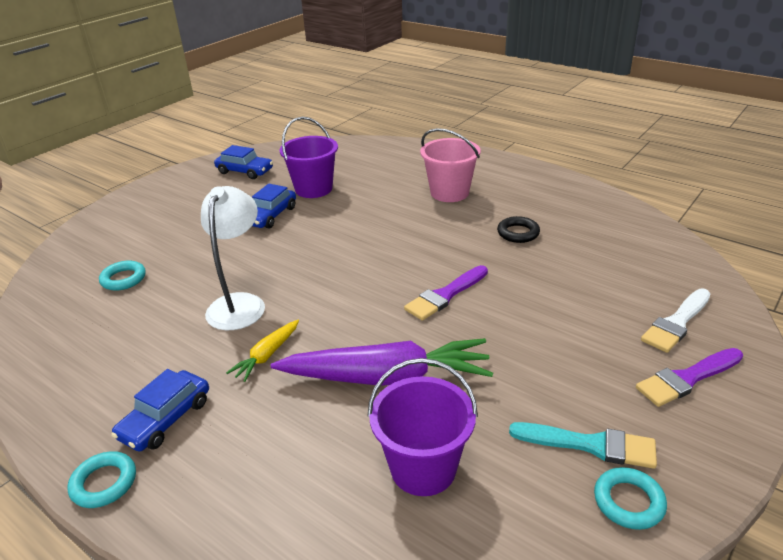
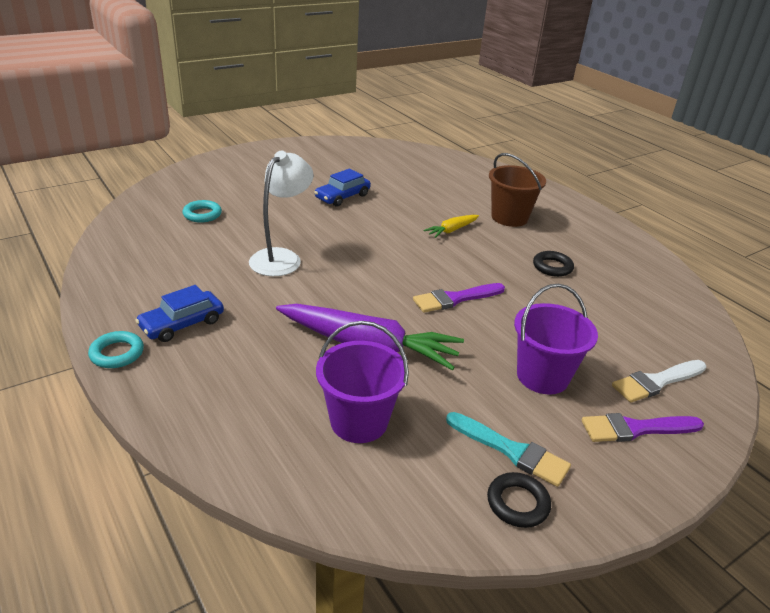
camera: 15 degrees right, 0 degrees up
(245, 171) = (340, 156): blue car -> none
(267, 355) = (282, 302): yellow carrot -> yellow carrot (451, 230)
(313, 189) = (391, 184): purple bucket -> purple bucket (542, 376)
(449, 193) = (509, 217): pink bucket -> brown bucket
(628, 502) = (517, 503): turquoise ring -> black ring

